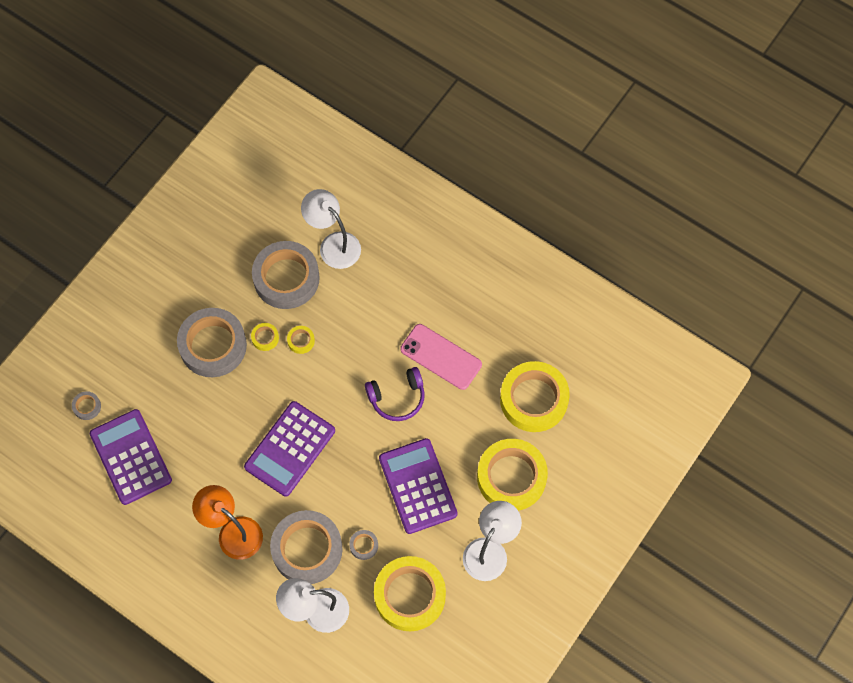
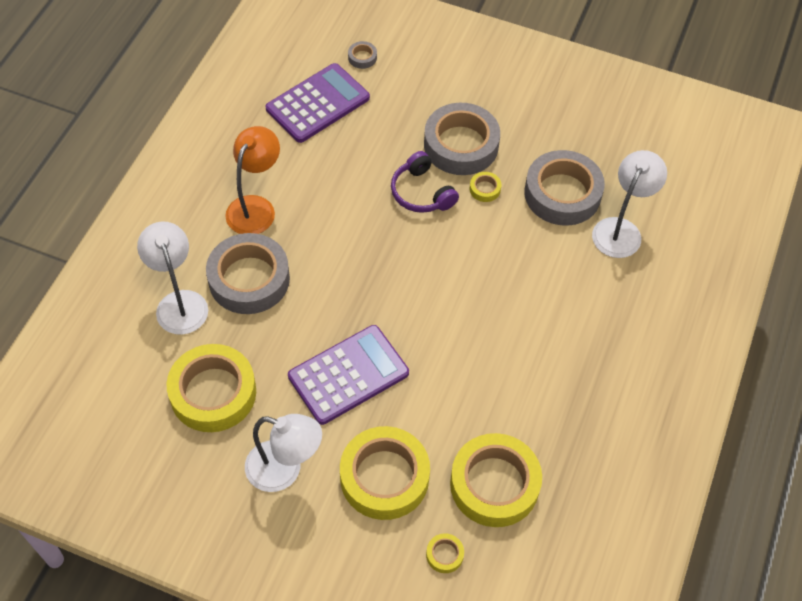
camera: 75 degrees right, 10 degrees down
(290, 449) = (362, 239): purple calculator -> none
(301, 341) = (492, 223): yellow tape -> yellow tape (444, 555)
(364, 545) = (264, 333): grey tape -> none
(397, 398) = (452, 331): purple headphones -> purple headphones (421, 193)
(441, 357) = (518, 368): pink phone -> none

